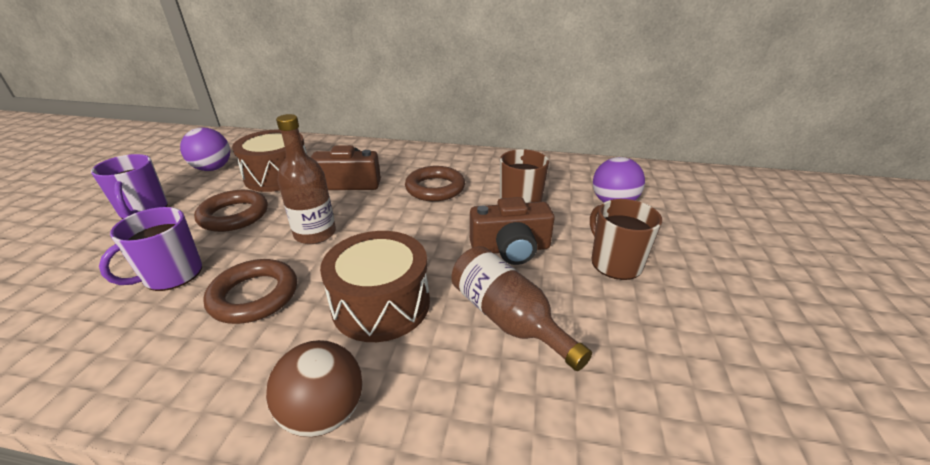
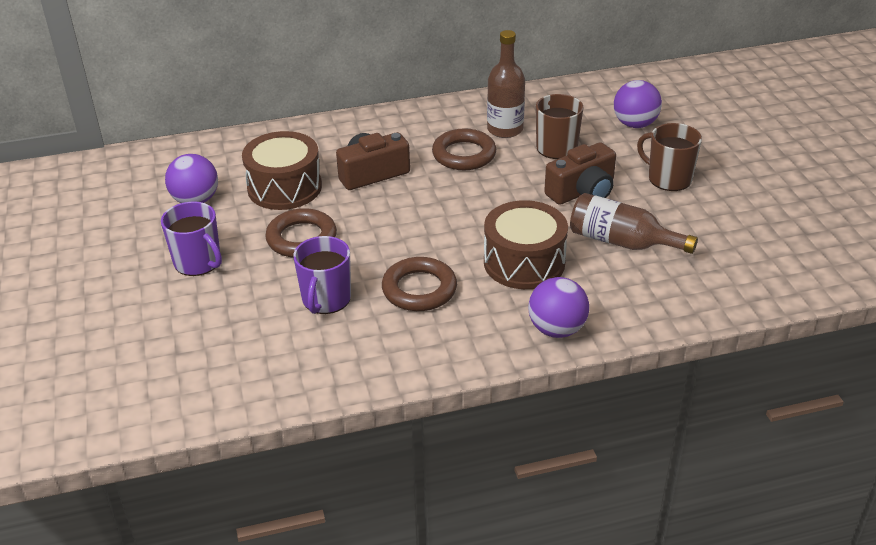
camera: 25 degrees left, 5 degrees up
(315, 234) = (404, 230): brown bottle -> brown bottle (505, 129)
(324, 413) = (557, 329): brown ball -> purple ball

